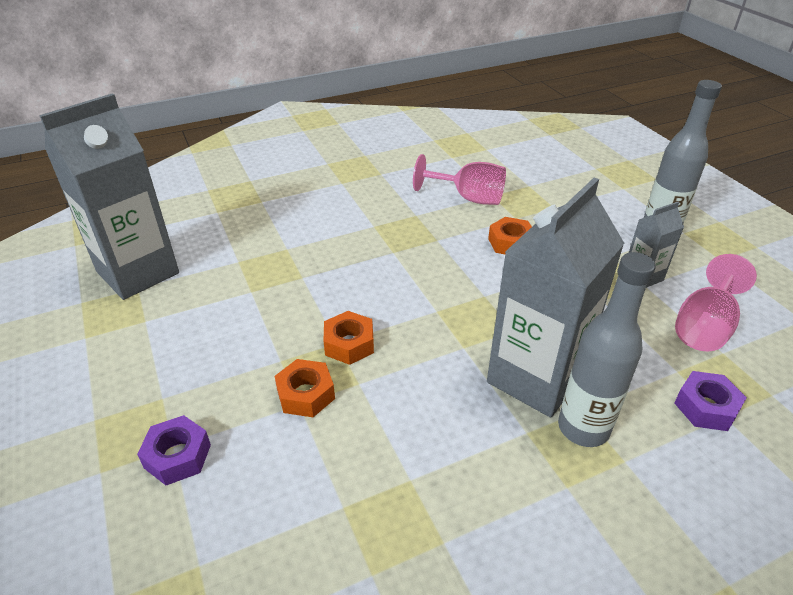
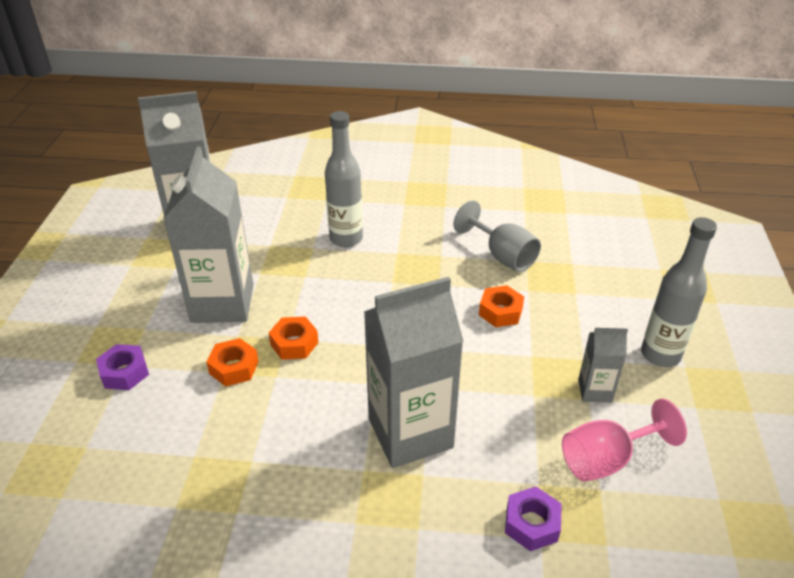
camera: 30 degrees right, 0 degrees up
(235, 335) = (222, 303): none -> grey carton
(468, 198) = (502, 256): pink goblet -> grey goblet
(583, 428) = (410, 488): grey bottle -> grey bottle (346, 239)

